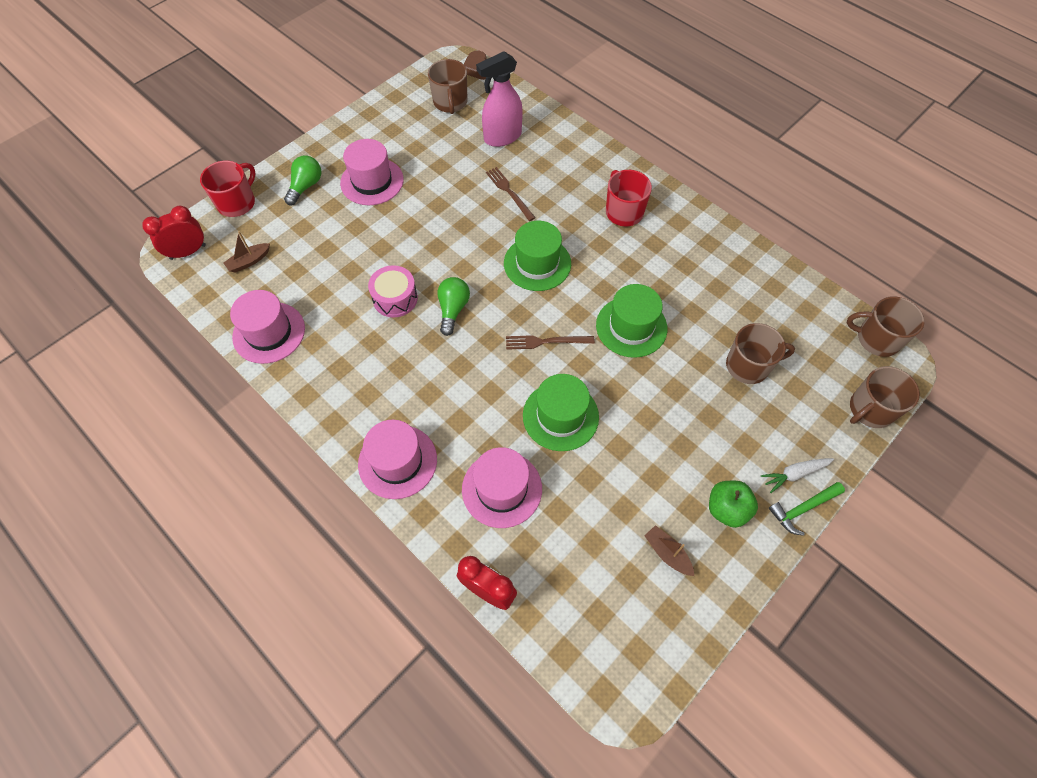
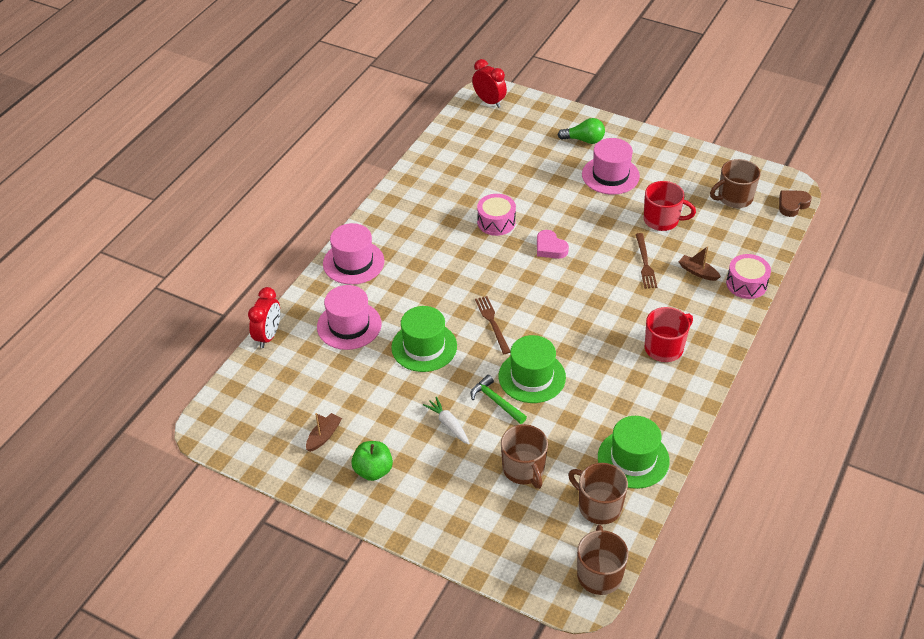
camera: 75 degrees right, 15 degrees down
(237, 203) = (548, 110): red mug -> red mug (662, 220)
(249, 261) = (495, 134): brown boat -> brown boat (698, 272)
(269, 332) = (436, 165): pink hat -> none
(453, 309) = (500, 258): green light bulb -> none
(456, 261) = (550, 248): none -> pink heart
(502, 137) = (711, 243): pink spray bottle -> none
(509, 192) = (645, 263): brown fork -> brown fork turned 135 degrees clockwise
(537, 263) = (572, 299): green hat -> green hat (633, 459)
(564, 131) = (746, 284): none -> pink drum
(794, 474) = (422, 516): white carrot -> white carrot (448, 424)
(802, 509) = (389, 525): green hammer -> green hammer (496, 401)
(870, 409) = (511, 572): brown mug -> brown mug (599, 506)

